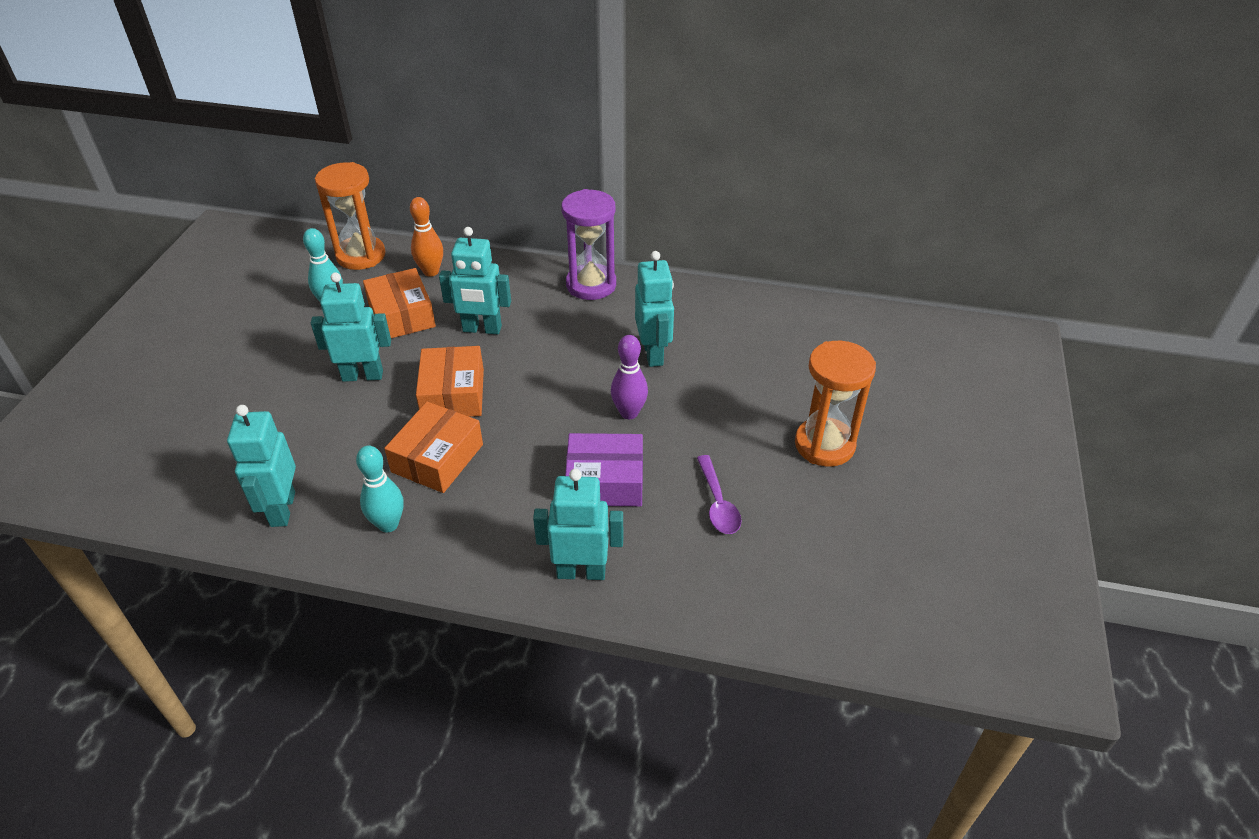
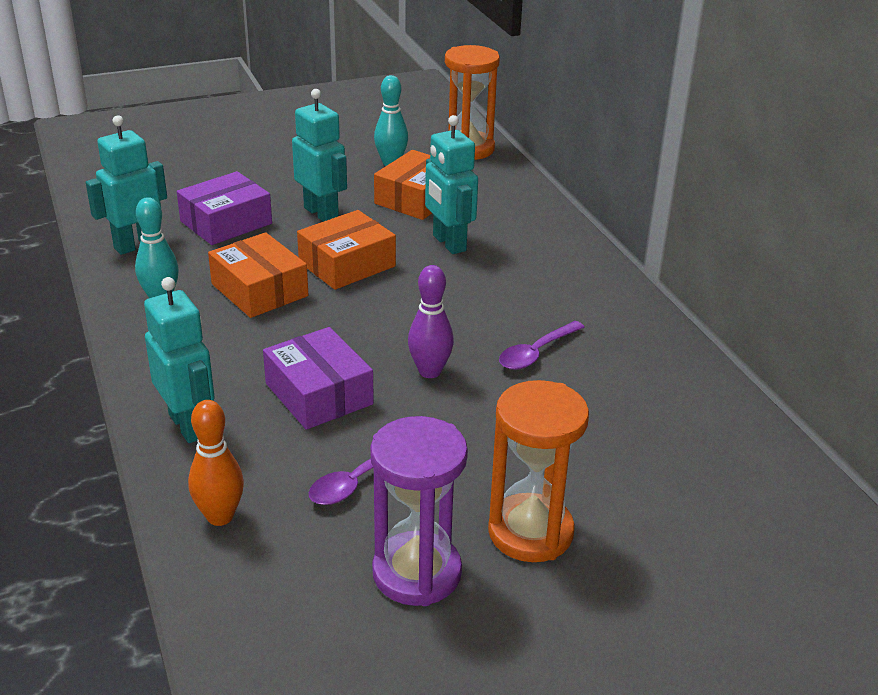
camera: 55 degrees right, 10 degrees down
(311, 437) = (226, 222): none -> purple box
(431, 272) = (492, 187): orange bowling pin -> orange bowling pin (220, 516)
(437, 458) = (259, 290): orange box -> orange box turned 60 degrees clockwise
(591, 285) = (591, 275): purple hourglass -> purple hourglass (417, 573)
(653, 353) = (536, 353): turquoise robot -> purple spoon

